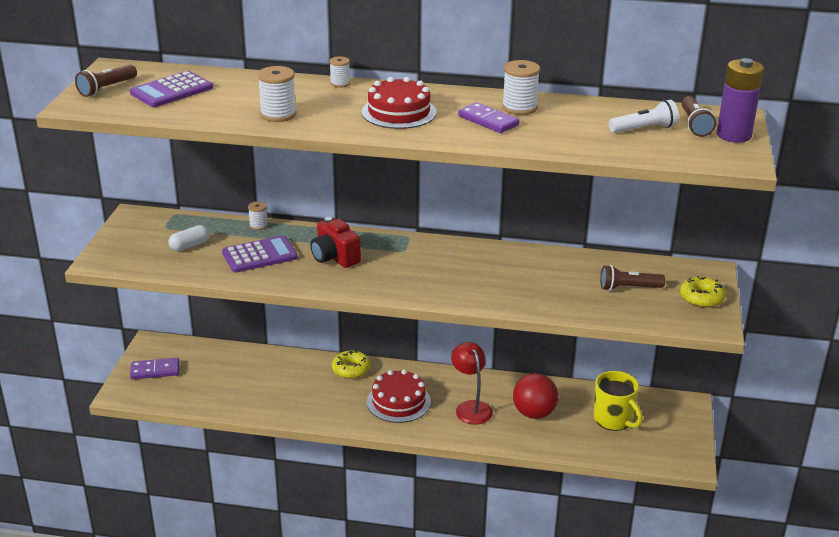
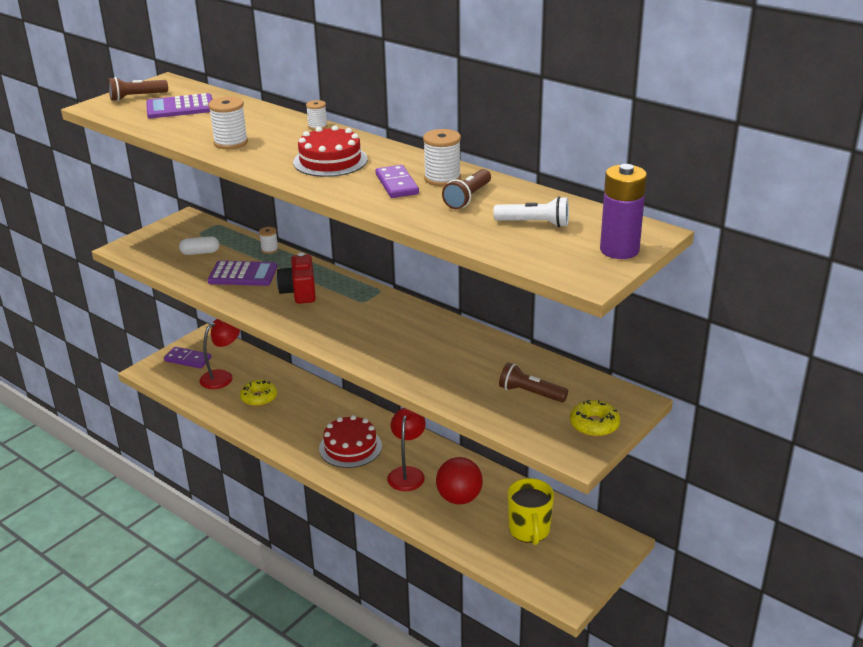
camera: 30 degrees right, 0 degrees up
(209, 376) = (222, 377): none -> red lamp
(351, 369) = (337, 406): yellow donut -> yellow donut (259, 398)
(694, 125) = (592, 231): brown flashlight -> brown flashlight (468, 198)

